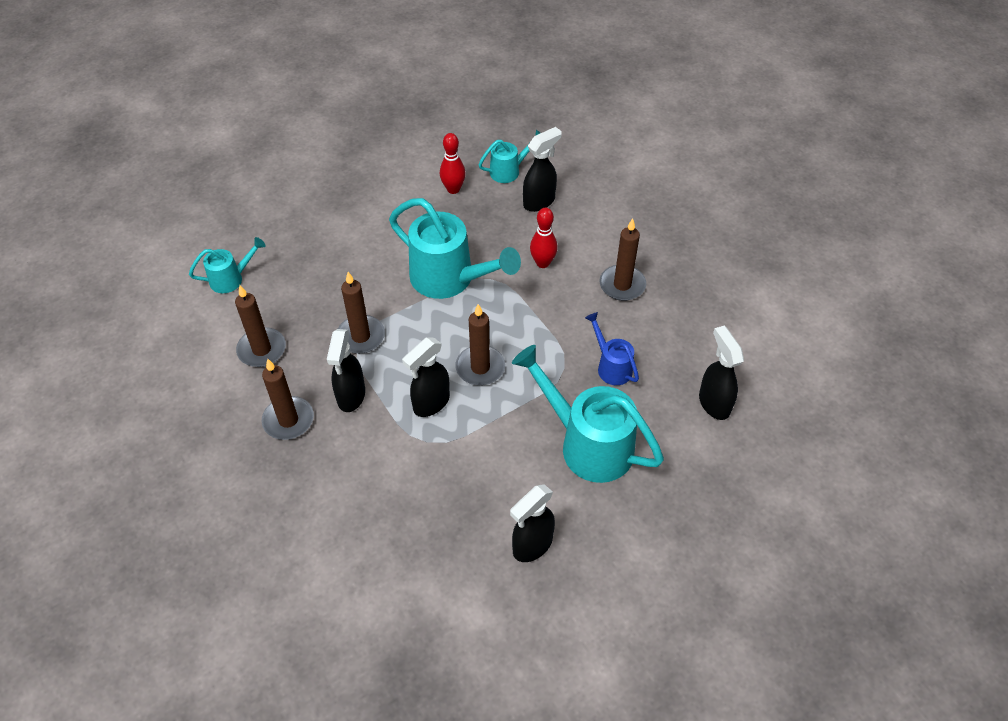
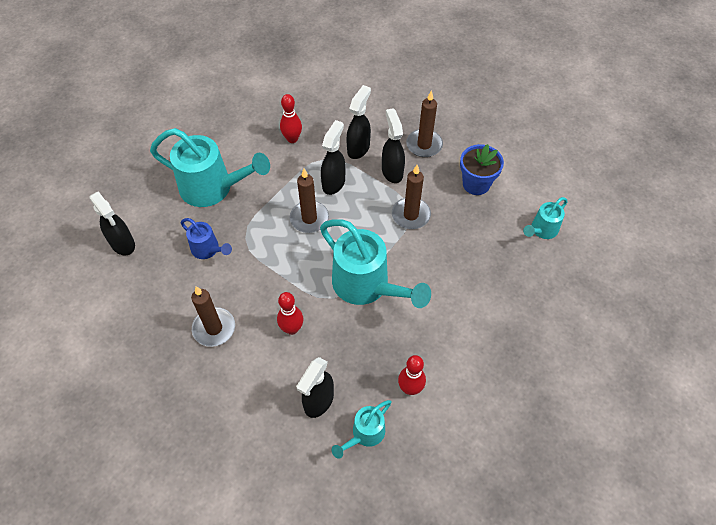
camera: 160 degrees right, 5 degrees up
(262, 349) = (476, 184): brown candle -> blue flower pot
(449, 279) = (366, 286): turquoise watering can -> turquoise watering can turned 150 degrees counterclockwise
(458, 486) = (292, 139): none -> red bowling pin
(532, 545) = (233, 121): black spray bottle -> black spray bottle (358, 148)

